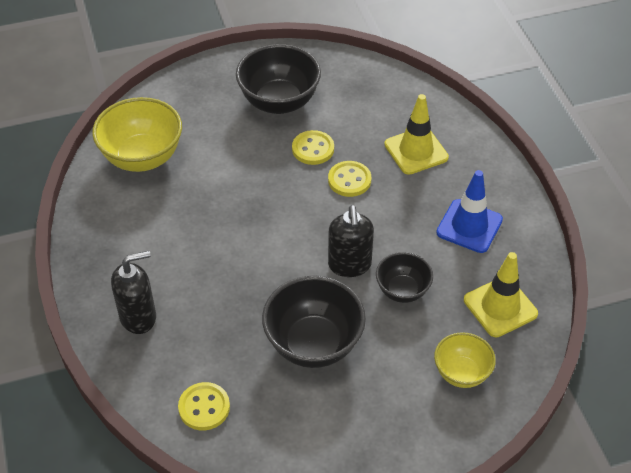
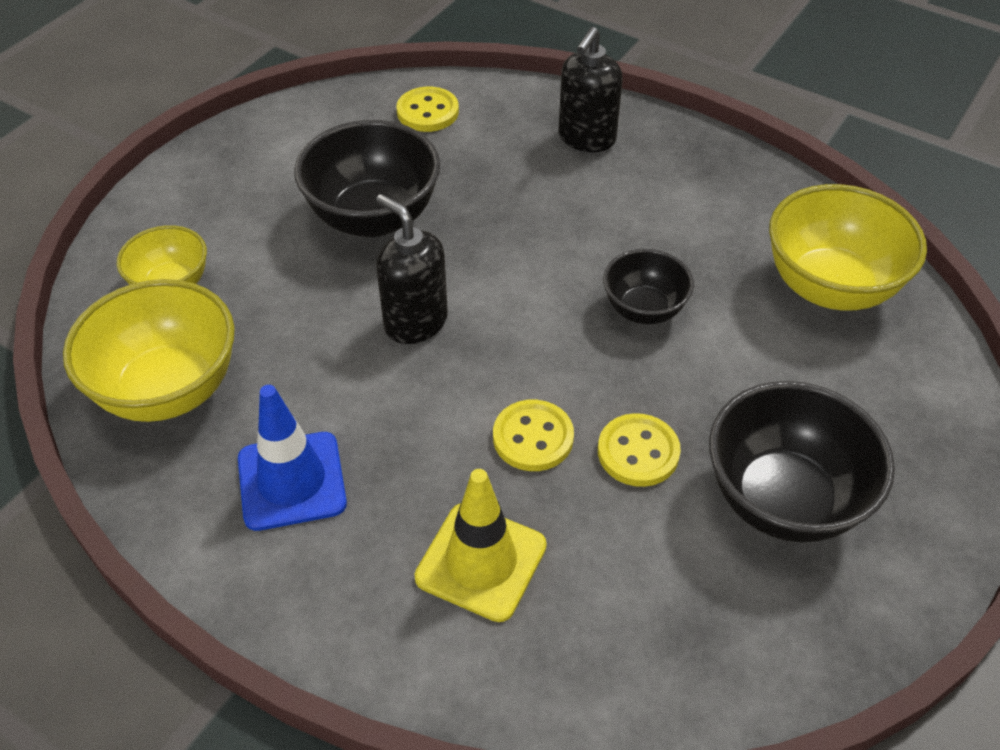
camera: 140 degrees right, 0 degrees up
(402, 291) = (318, 332): black bowl -> black bowl (644, 310)
(500, 307) = (168, 390): yellow traffic cone -> yellow bowl

